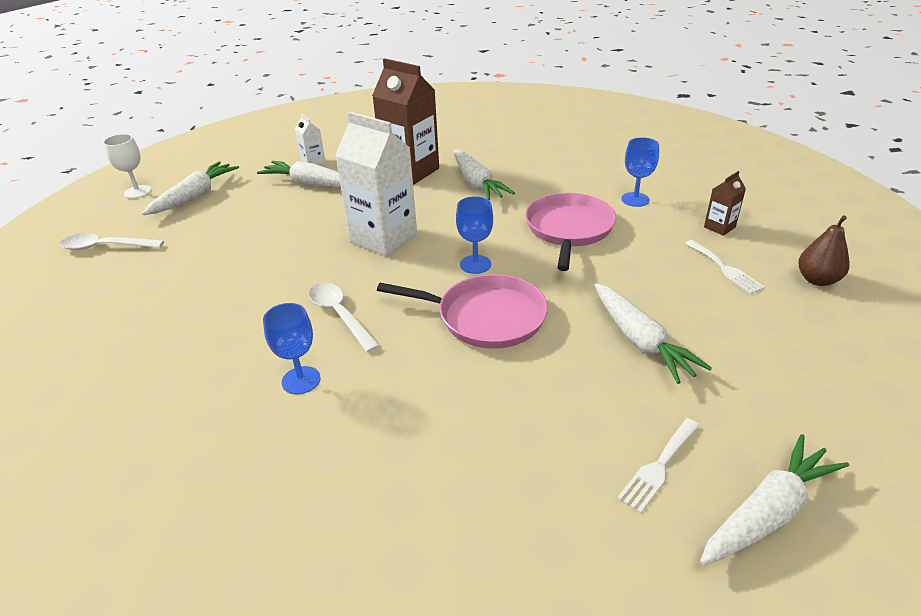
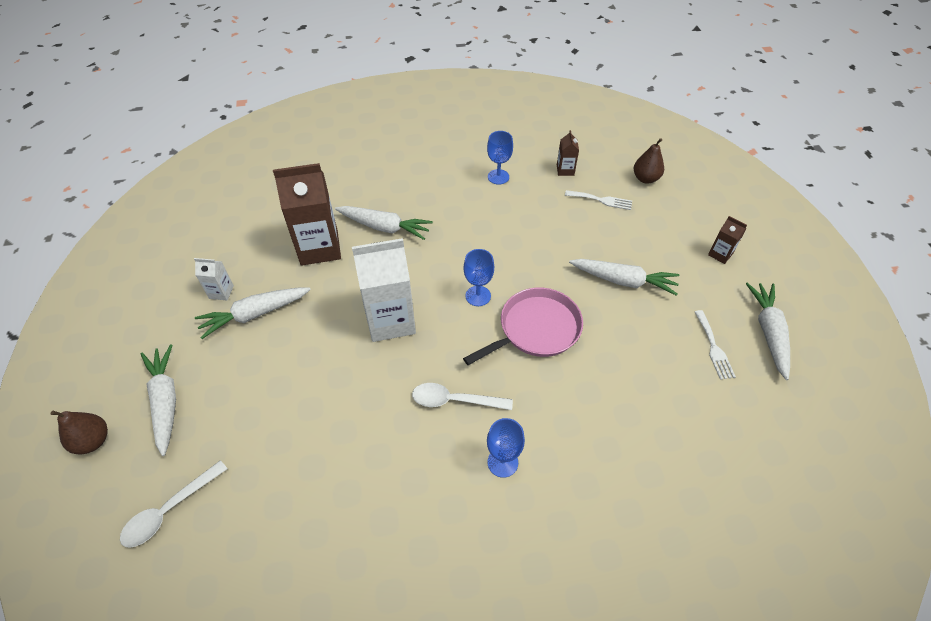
camera: 50 degrees left, 15 degrees up
(137, 192) = (93, 441): white goblet -> brown pear
(569, 229) = (493, 228): pink pan -> none
(818, 397) = (720, 254): none -> brown carton

